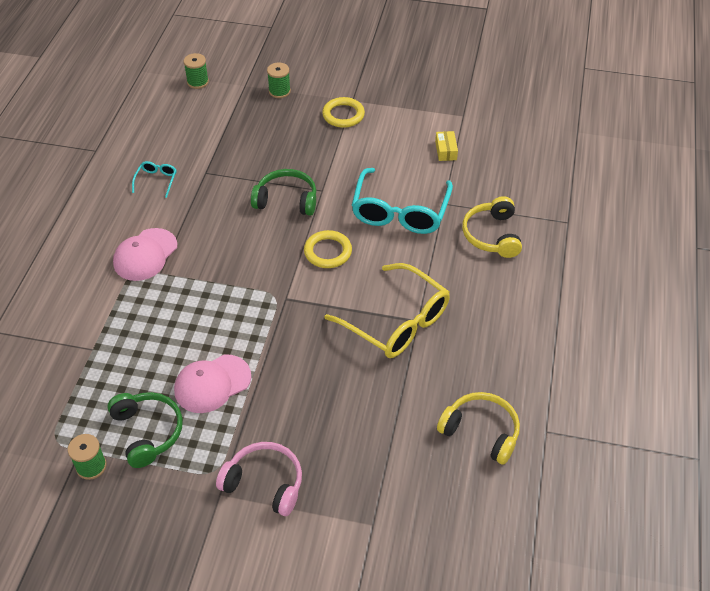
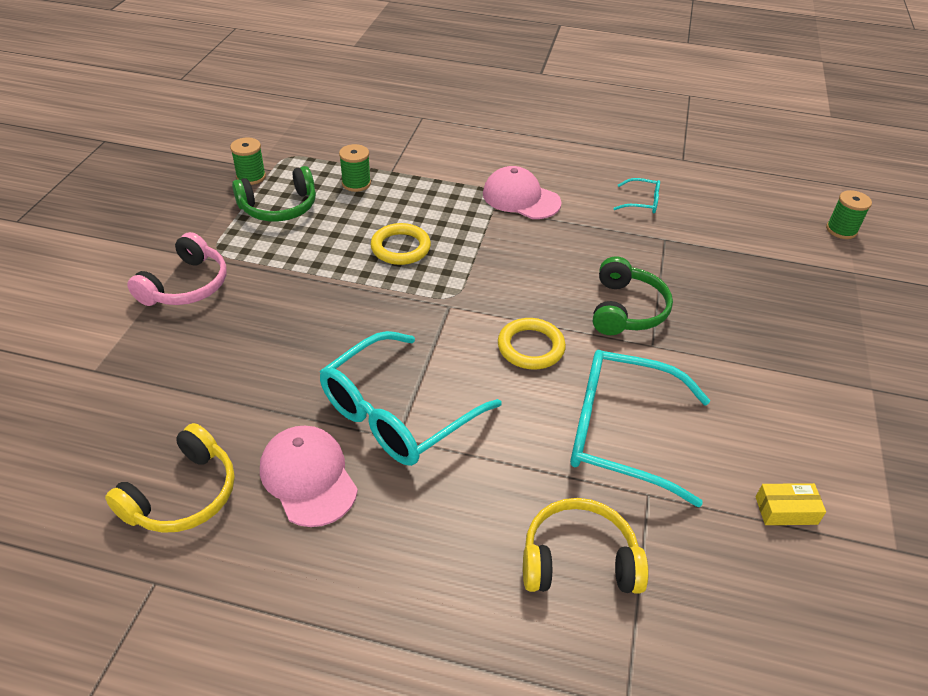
camera: 90 degrees right, 5 degrees down
(212, 384) = (329, 248): pink cap -> pink cap (308, 477)
(279, 91) = (857, 306): green spool -> green spool (356, 183)
(343, 115) = (830, 376): yellow ring -> yellow ring (400, 248)
(396, 322) = (397, 413): yellow glasses -> turquoise glasses

